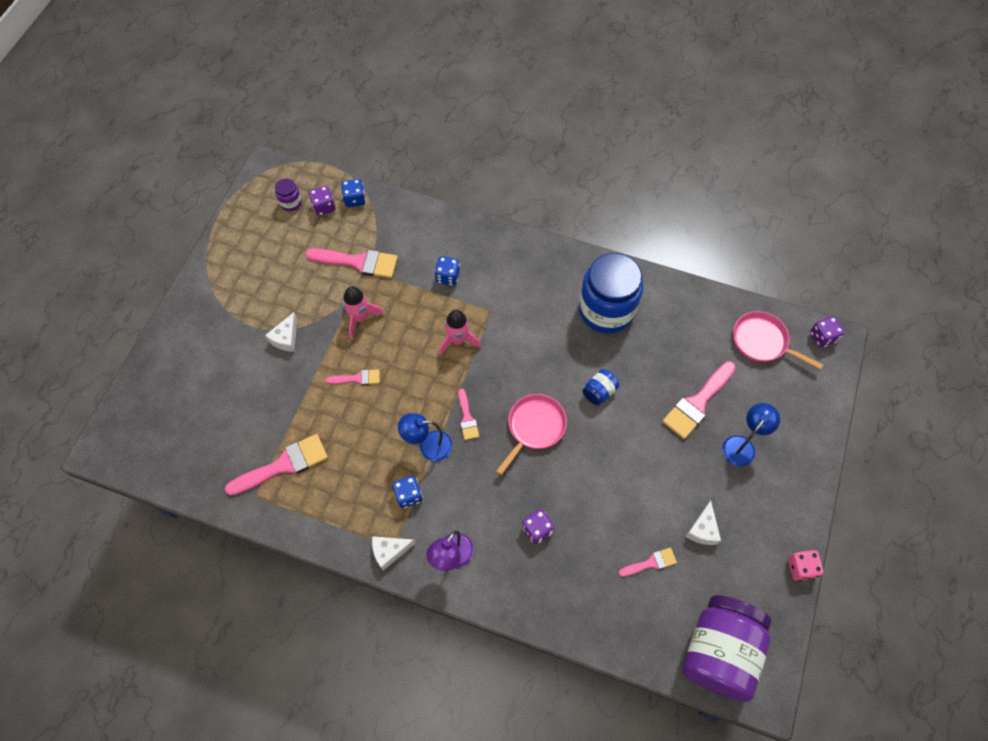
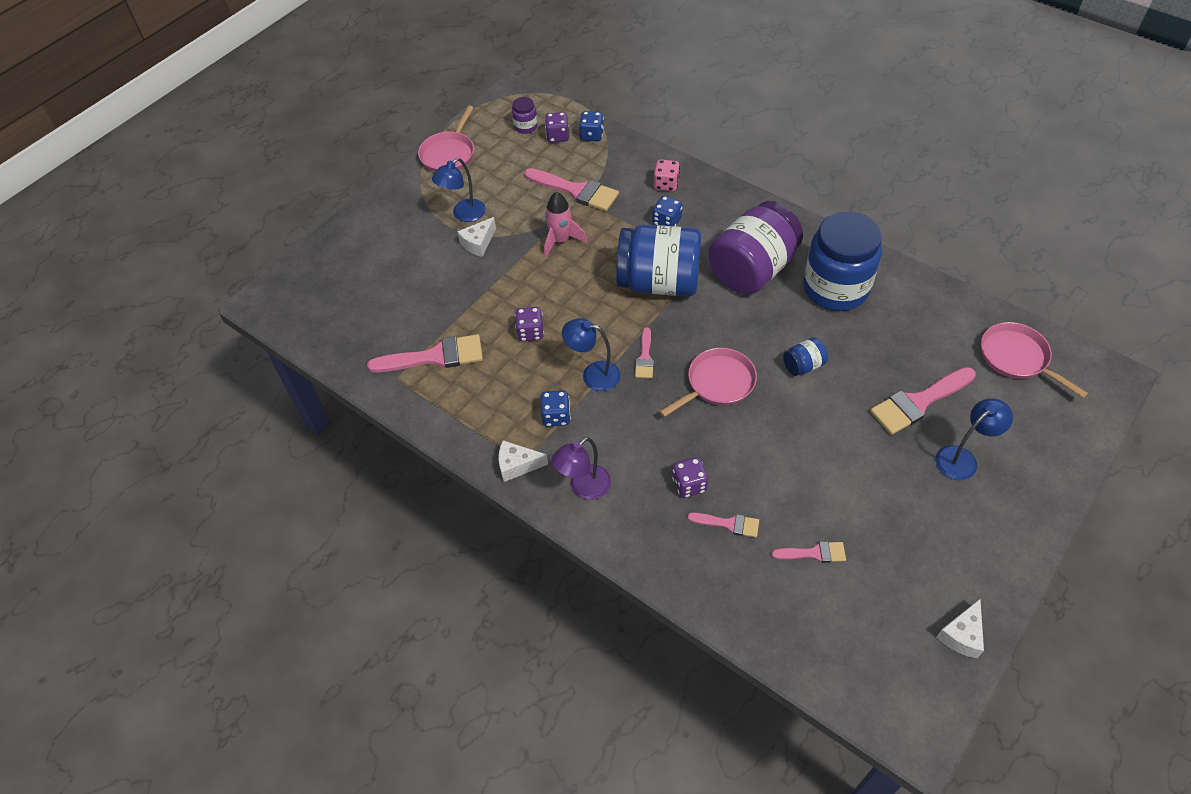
camera: 20 degrees right, 10 degrees down
(228, 248) = (449, 154): none -> pink pan
(263, 311) = (464, 214): none -> blue lamp
(357, 378) = (539, 295): pink brush -> pink brush (728, 524)
(458, 340) = (659, 282): pink rocket -> blue jar
(702, 529) = (888, 534): white cheese -> white cheese (961, 635)
(719, 651) = (872, 671): purple jar -> purple jar (752, 270)
(800, 568) = (1003, 607): pink dice -> pink dice (666, 184)
(822, 337) = (1095, 369): purple dice -> purple dice (530, 332)

